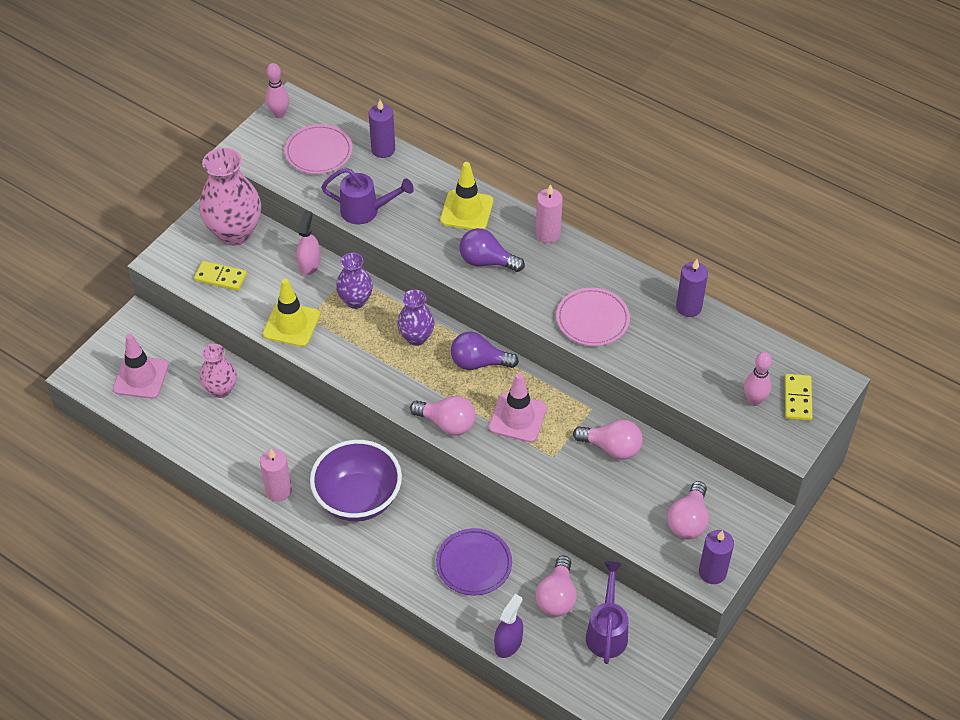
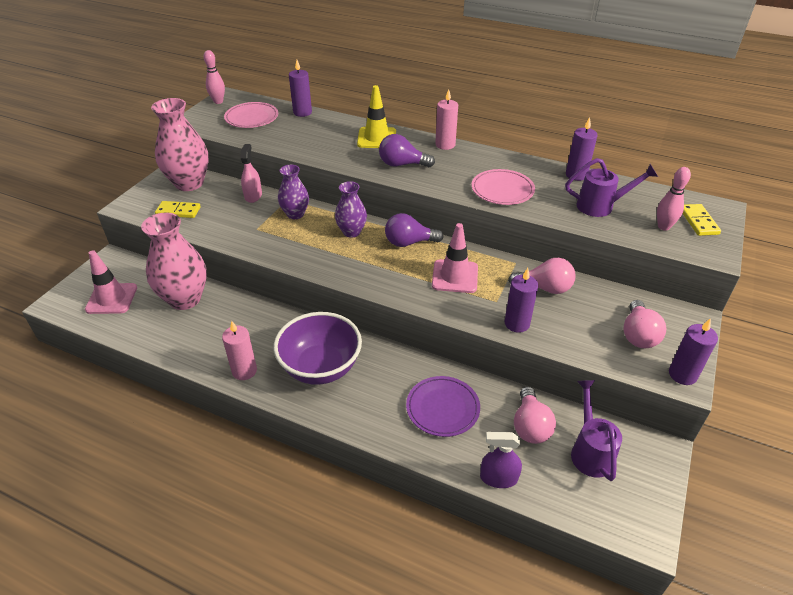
camera: 10 degrees left, 10 degrees down
(221, 389) = (185, 299): pink vase -> pink vase, size x1.73
(291, 324) = (242, 235): yellow traffic cone -> none
(366, 211) = (295, 145): purple watering can -> purple watering can (601, 206)
(447, 423) = (394, 288): pink light bulb -> none
(508, 643) = (498, 478): purple spray bottle -> purple spray bottle turned 105 degrees counterclockwise
(565, 488) = (517, 323): none -> purple candle

